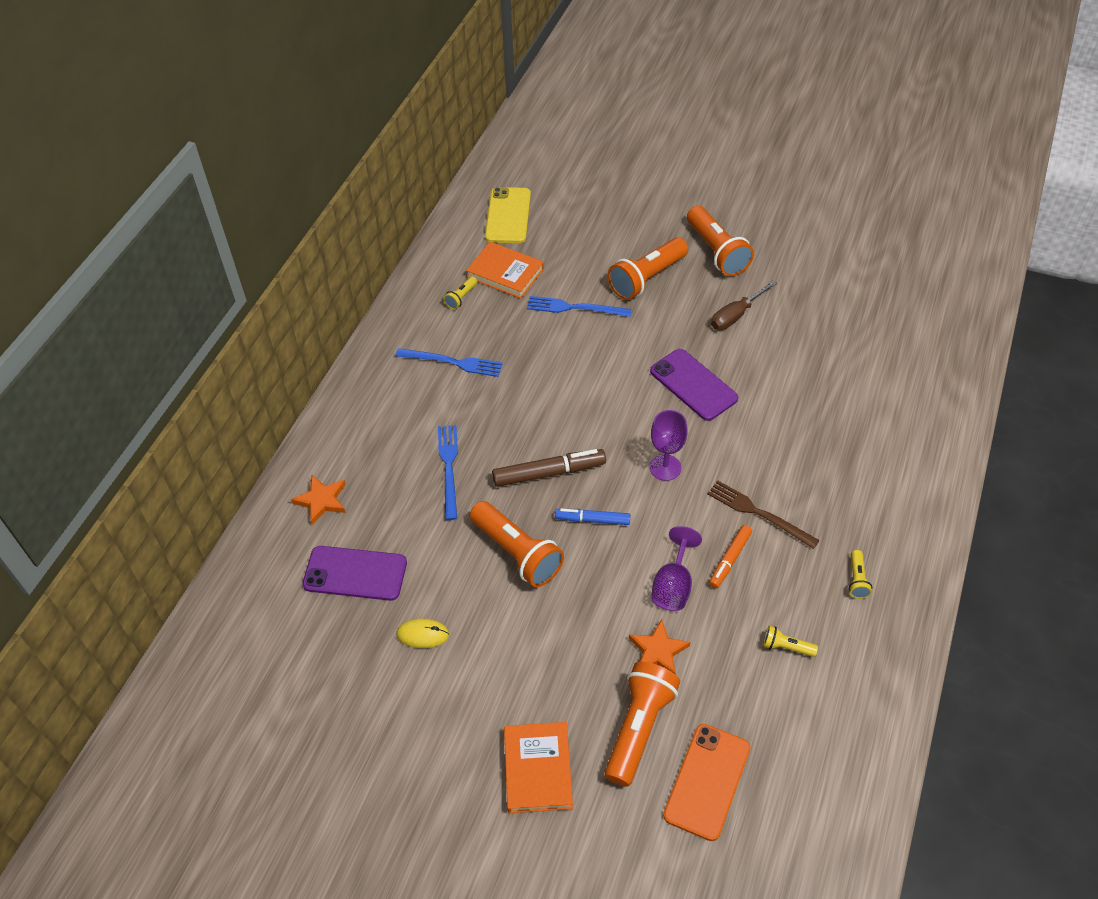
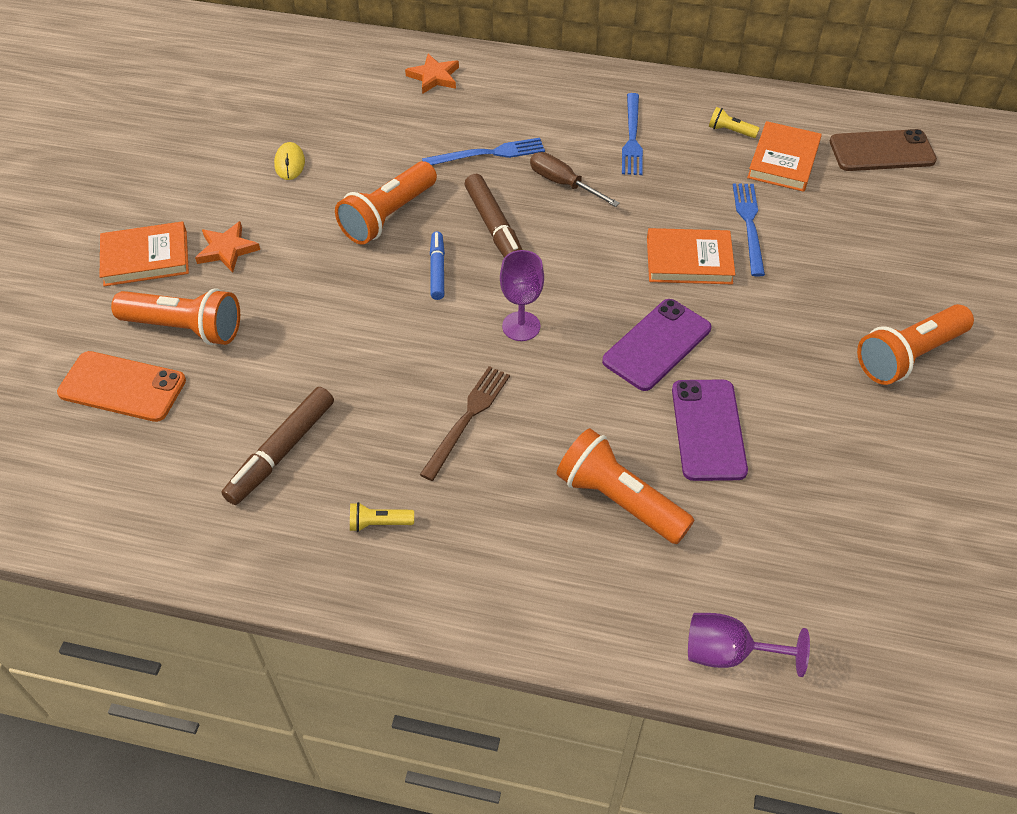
camera: 80 degrees right, 0 degrees up
(355, 573) = (354, 111): purple phone -> purple phone (708, 430)
(508, 216) = (882, 151): yellow phone -> brown phone
(607, 351) = (689, 260): none -> orange book
(647, 278) = (826, 287): orange flashlight -> orange flashlight (619, 500)
(658, 651) = (274, 337): orange star -> orange star (227, 249)
(673, 585) = (357, 344): purple goblet -> purple goblet (728, 653)
(729, 559) = (397, 393): orange marker -> none
(736, 315) = (793, 382): brown screwdriver -> brown screwdriver (563, 183)
(786, 647) = (281, 451): yellow flashlight -> brown marker

